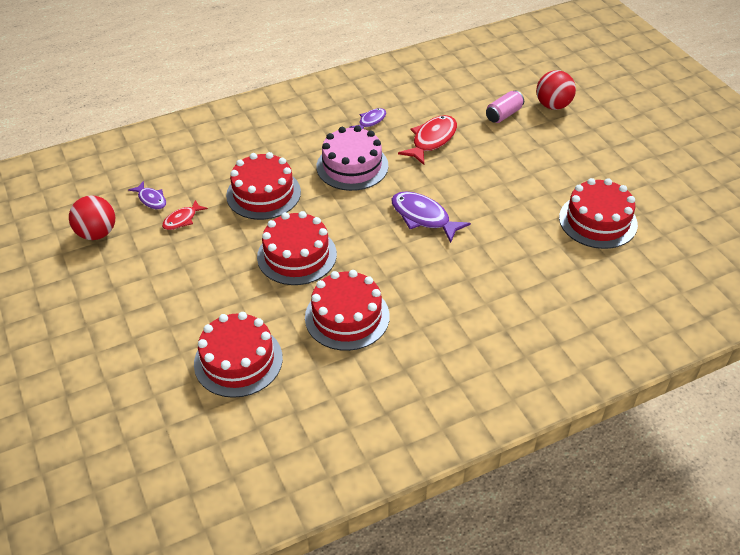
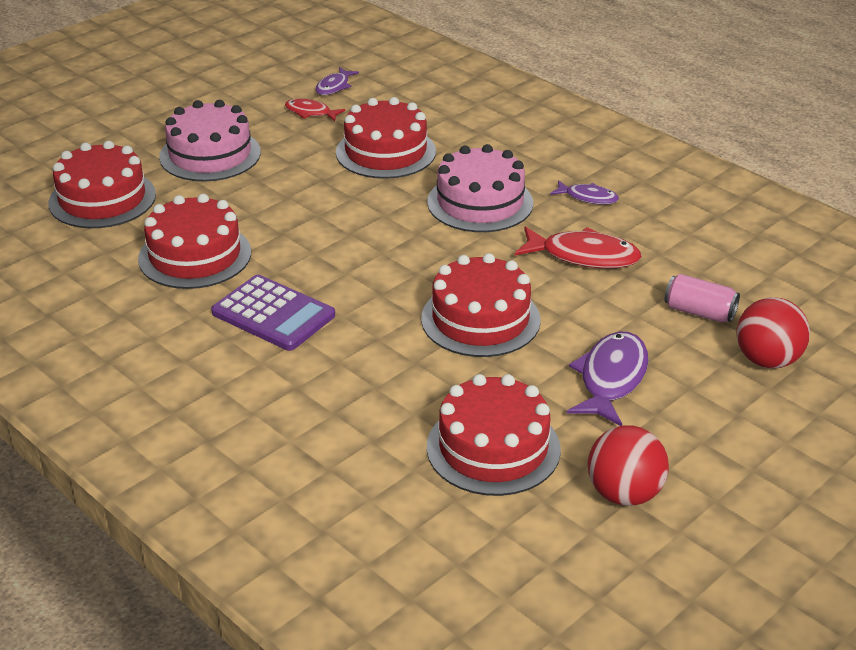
camera: 70 degrees right, 10 degrees down
(97, 233) = (263, 72): red ball -> red ball (624, 494)
(209, 286) = (210, 155): none -> pink cake
(297, 255) = (286, 198): red cake -> red cake (480, 319)
(423, 217) = (408, 279): purple fish -> purple fish (611, 379)
(436, 288) = (273, 314): none -> purple calculator

